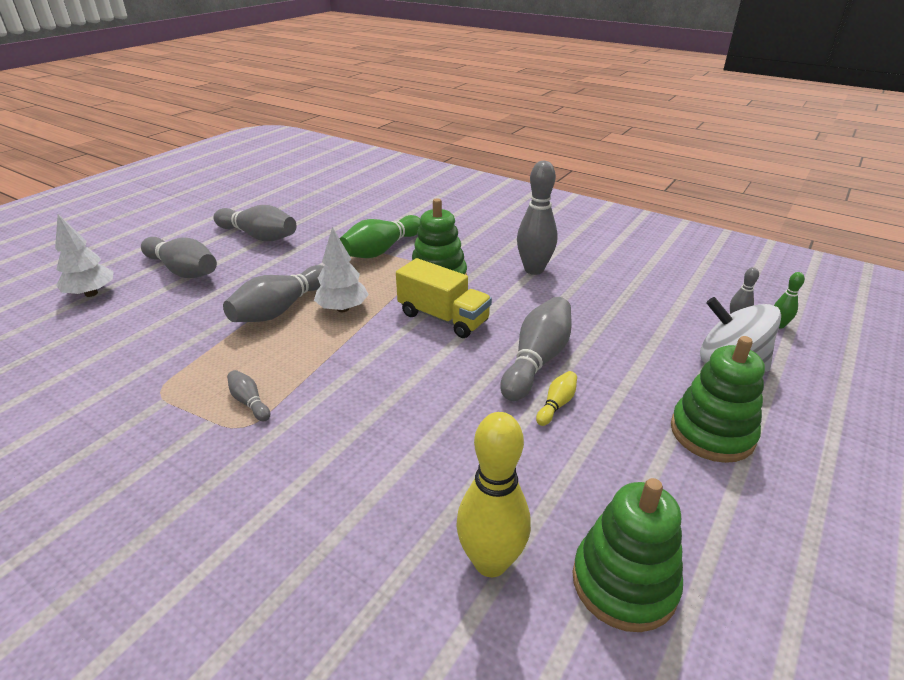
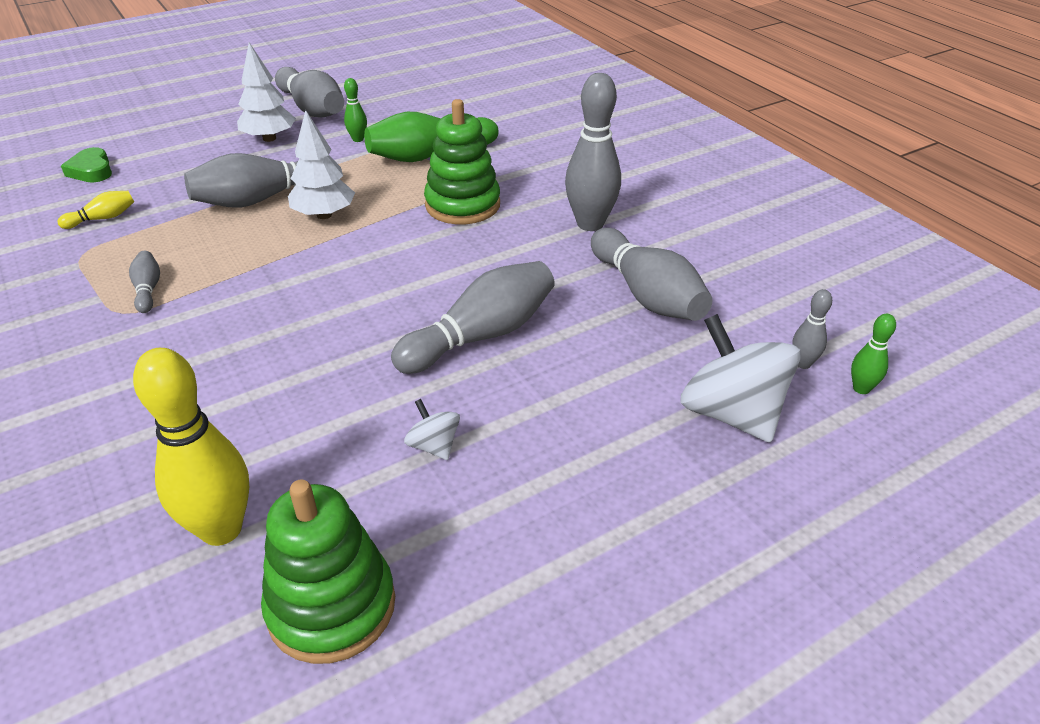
camera: 25 degrees right, 5 degrees up
(91, 293) = (105, 136): white tree -> white tree (269, 138)
(104, 323) = (91, 170): none -> green heart
(183, 270) = (206, 132): grey bowling pin -> grey bowling pin (647, 294)
(316, 250) = (358, 139): none -> green bowling pin
(443, 318) = (422, 255): yellow truck -> none
(556, 404) = (452, 393): yellow bowling pin -> yellow bowling pin (102, 218)
(579, 443) = (434, 446): none -> white spinning top
(712, 433) = (608, 490): green stacking toy -> none

